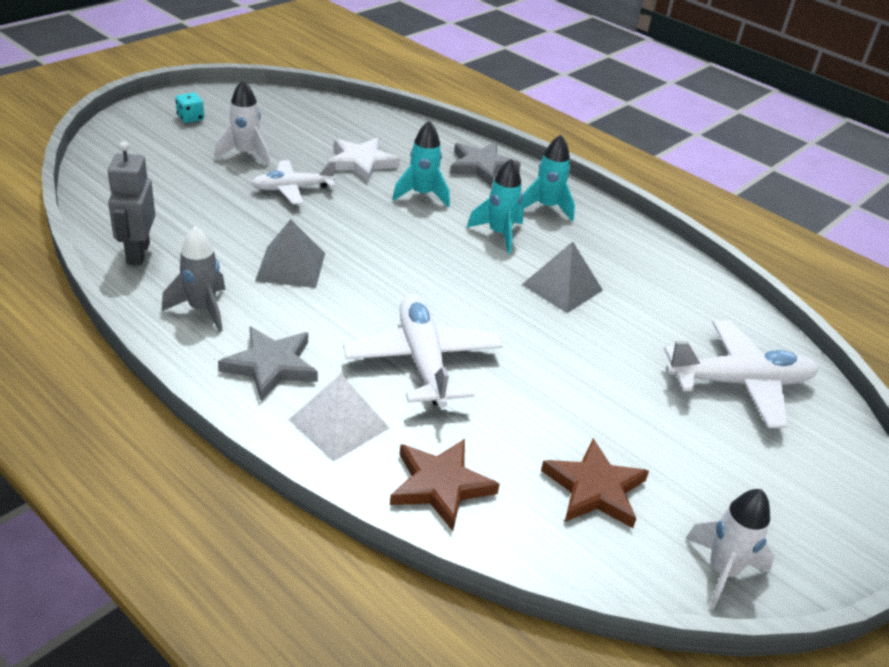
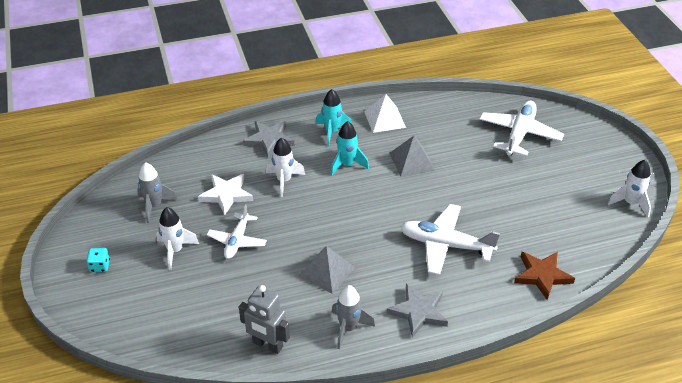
camera: 55 degrees left, 5 degrees up
(304, 124) = (154, 206): none -> grey rocket
(339, 423) = (480, 299): white pyramid -> white pyramid (384, 119)
(422, 195) = (284, 181): turquoise rocket -> white rocket
(594, 488) = (567, 221): brown star -> none

